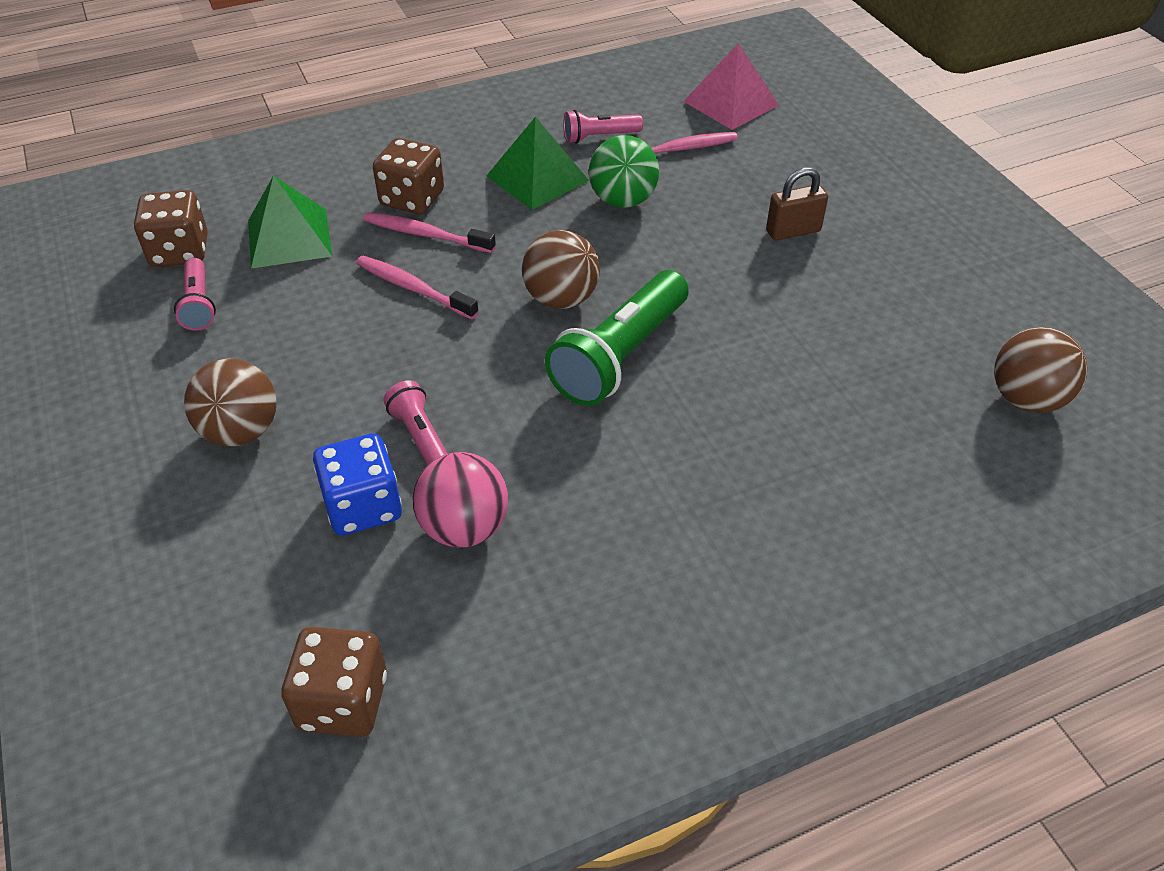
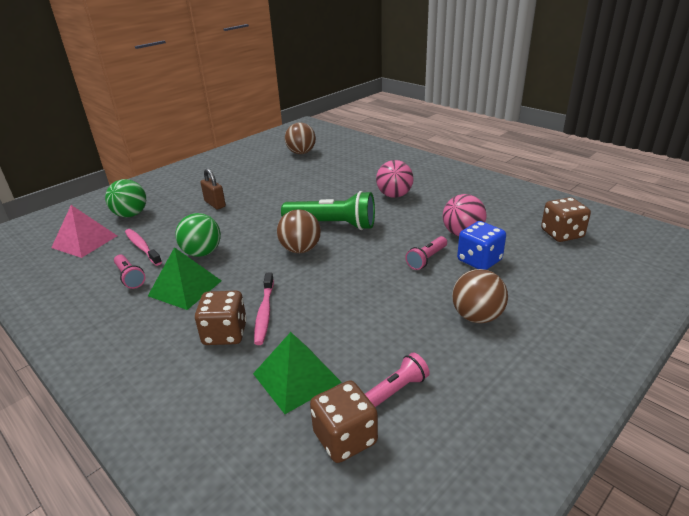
camera: 110 degrees left, 15 degrees down
(413, 288) = (320, 299): pink toothbrush -> none
(693, 487) = (394, 195): none -> pink ball
(800, 143) = (131, 214): none -> green ball

